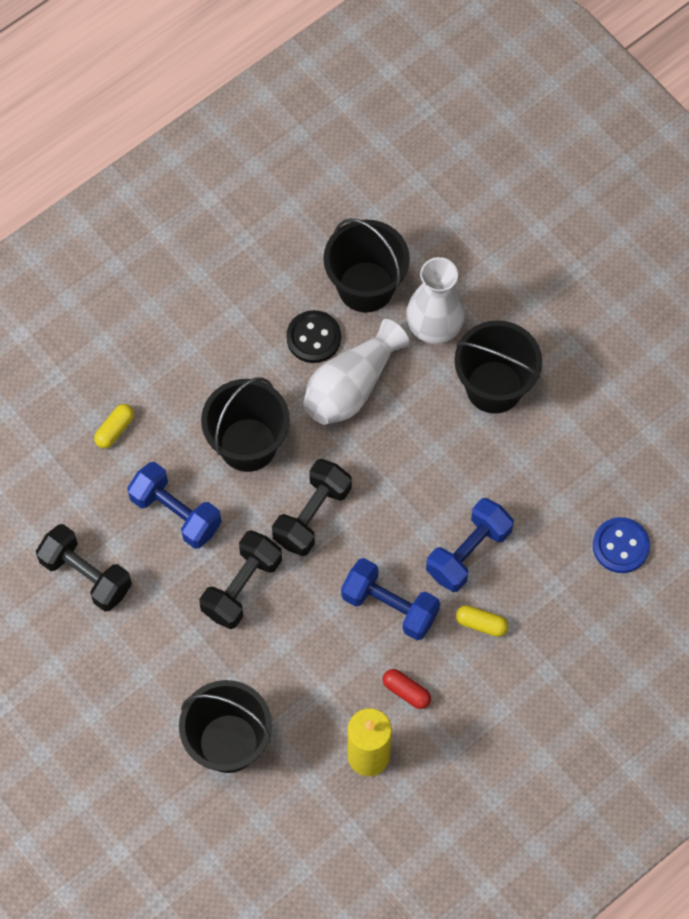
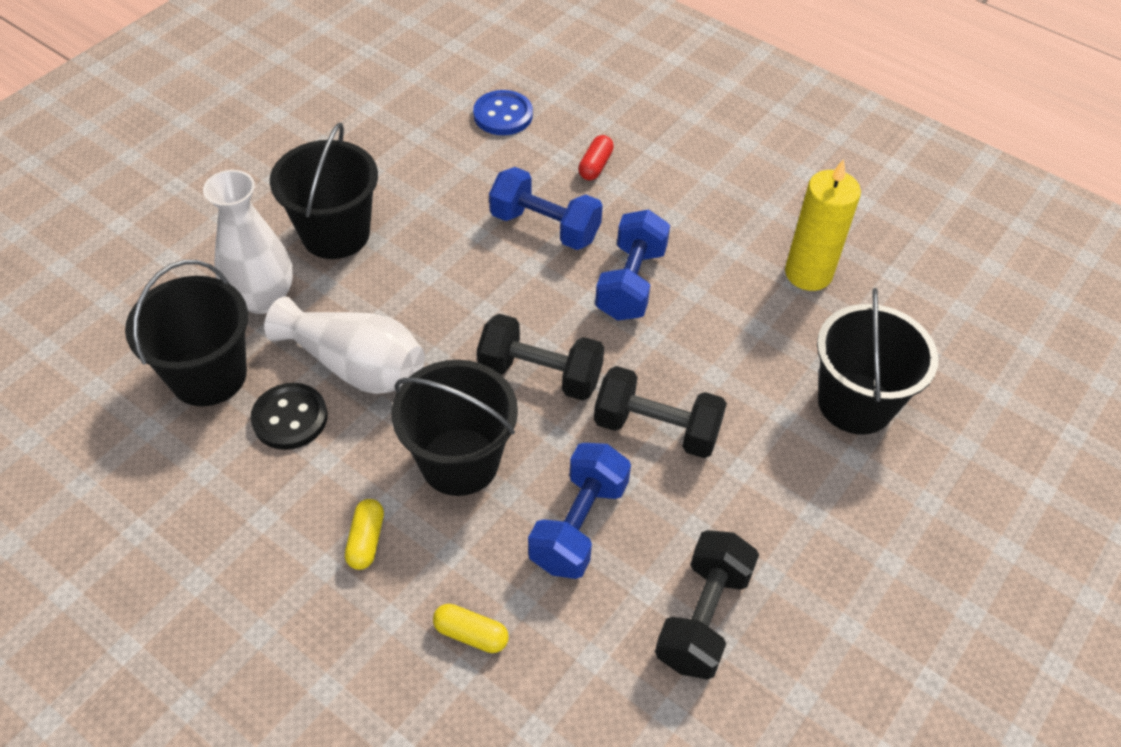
camera: 105 degrees left, 15 degrees down
(406, 691) = (723, 254): red capsule -> red capsule (595, 166)
(481, 624) = (623, 205): yellow capsule -> yellow capsule (366, 540)

